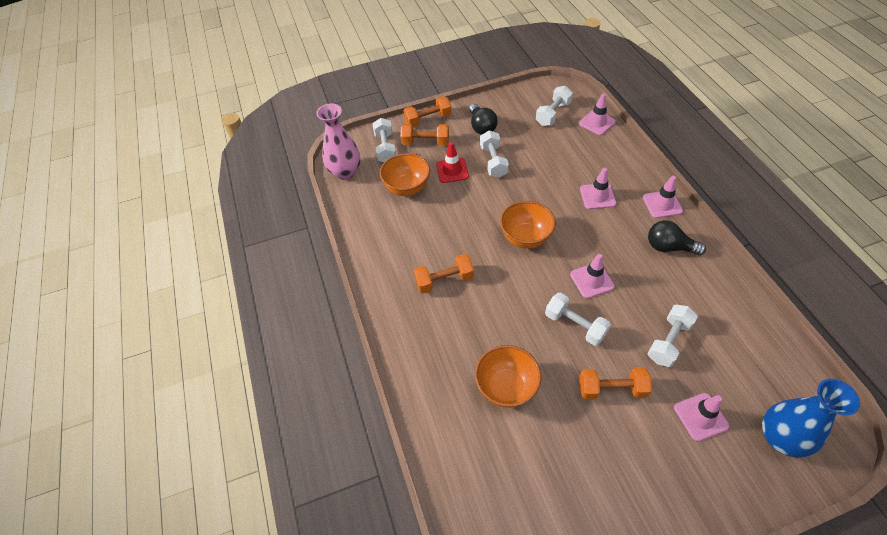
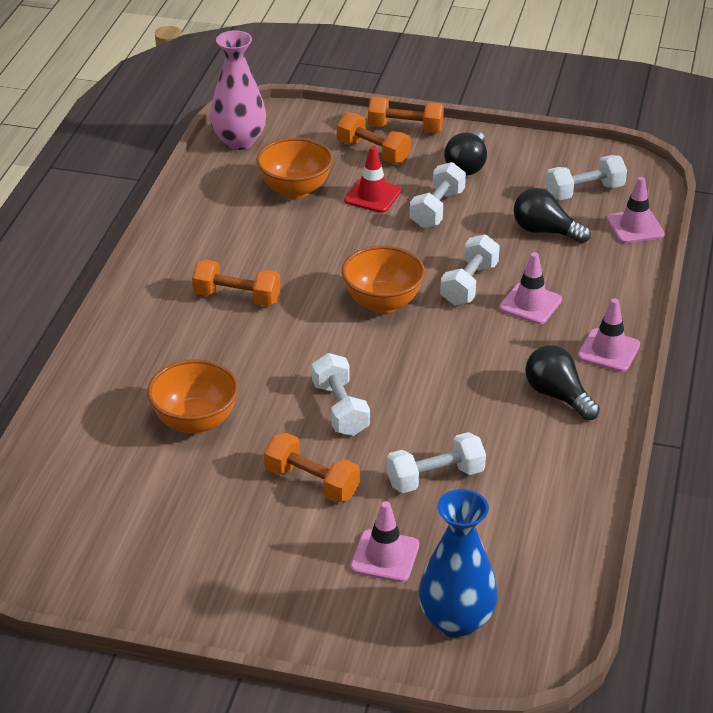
camera: 30 degrees right, 15 degrees down
(385, 148) = (315, 137): white dumbbell -> white dumbbell (469, 284)
(559, 147) = (545, 231): none -> black light bulb
(592, 280) = (414, 380): pink traffic cone -> none

